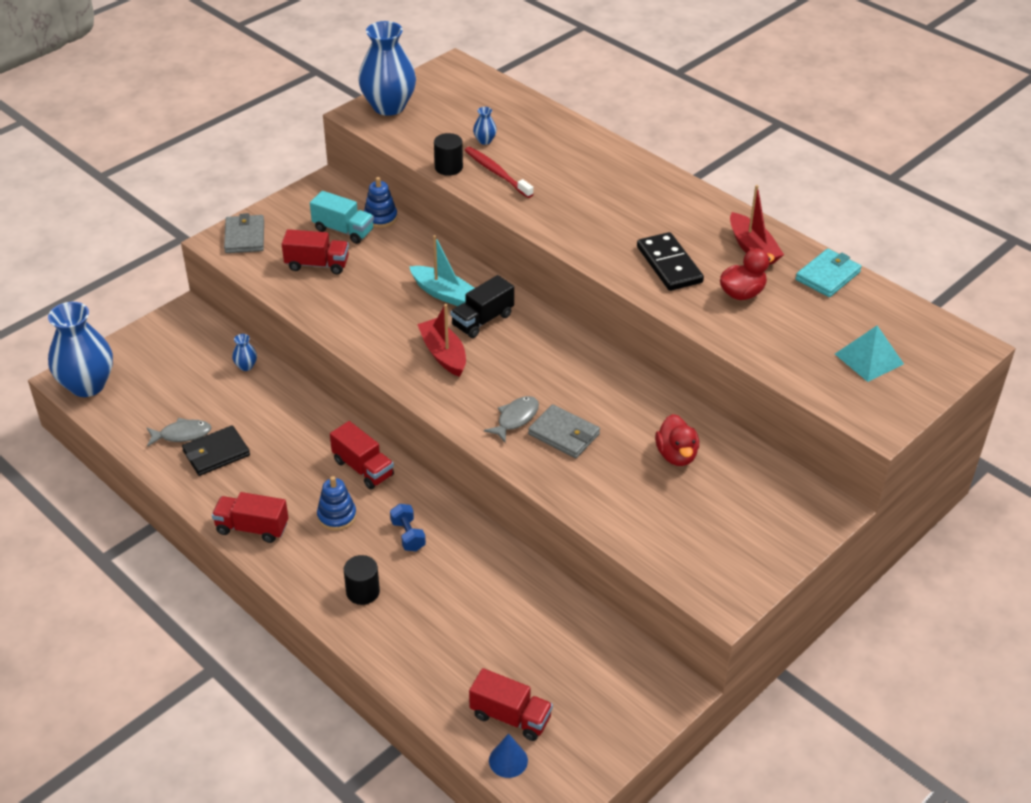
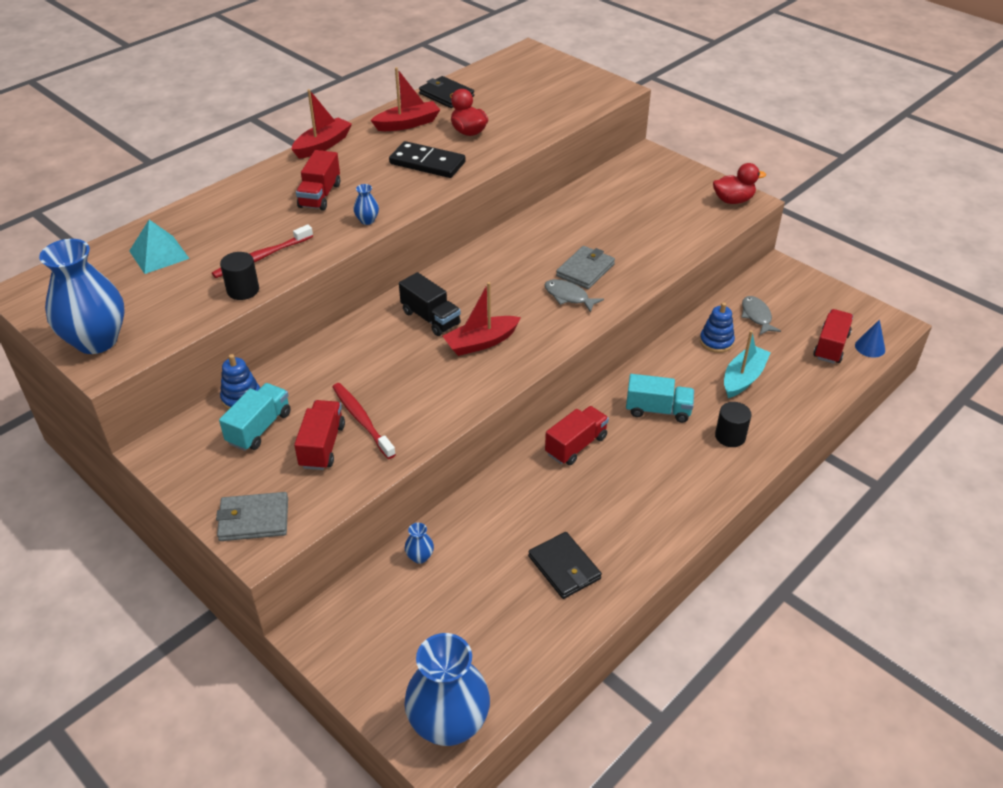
camera: 90 degrees left, 0 degrees up
(182, 434) = (536, 604): grey fish -> grey fish (756, 316)
(252, 528) = (668, 524): red truck -> red truck (320, 195)
(337, 516) = (642, 460): blue stacking toy -> blue stacking toy (716, 341)
(345, 284) = (362, 420): none -> red toothbrush
(408, 535) = (658, 410): blue dumbbell -> turquoise truck
(443, 293) = (386, 345): turquoise boat -> turquoise boat (743, 378)
(485, 141) = (197, 266): blue vase -> blue vase (367, 220)
(669, 264) = (427, 163): black domino -> black domino turned 45 degrees clockwise
(676, 455) = (602, 215): red duck -> red duck (733, 200)
(697, 193) = (323, 145): none -> red boat
(828, 276) = (446, 95): turquoise wallet -> black wallet
(869, 359) = (545, 87): turquoise pyramid -> turquoise pyramid (159, 254)

